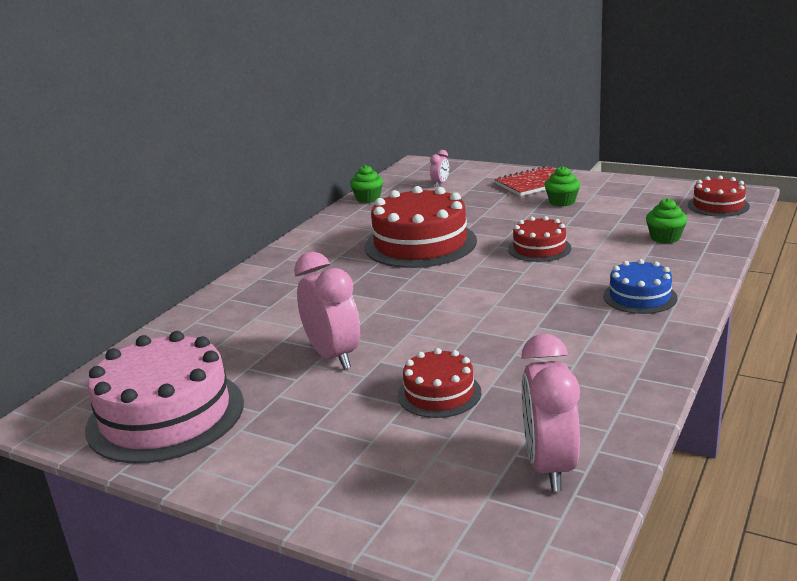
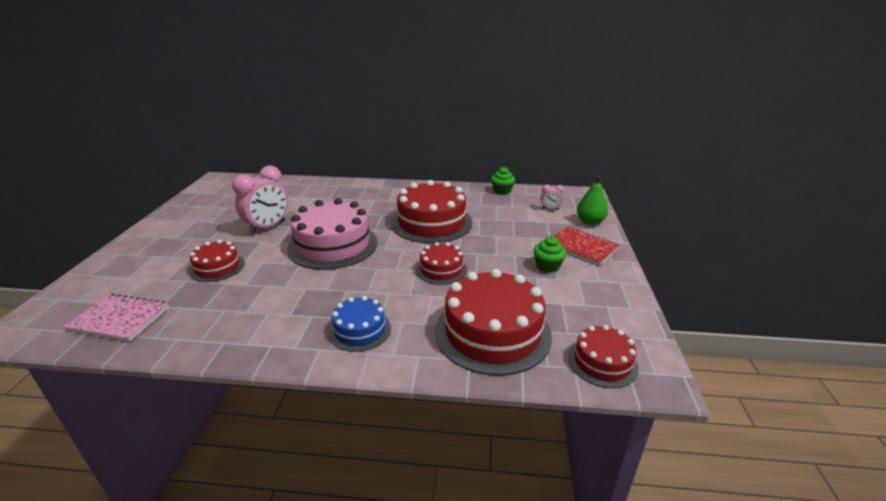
camera: 65 degrees right, 5 degrees up
(166, 415) = (213, 201): pink cake -> pink cake (333, 245)
(484, 172) = (590, 221): none -> green pear
(549, 466) = (120, 319): pink clock -> pink notebook
(665, 238) = (492, 332): green cupcake -> red cake

